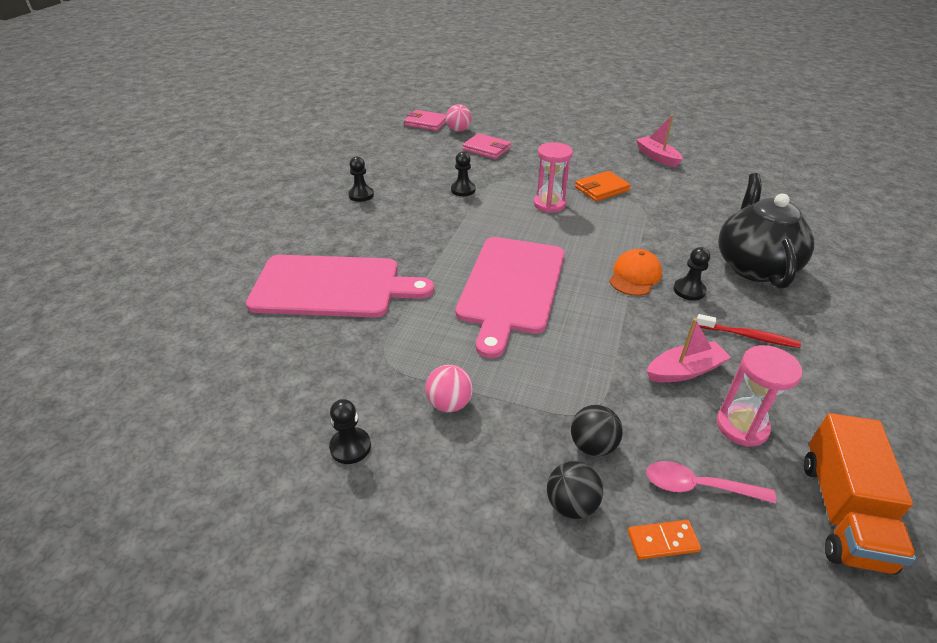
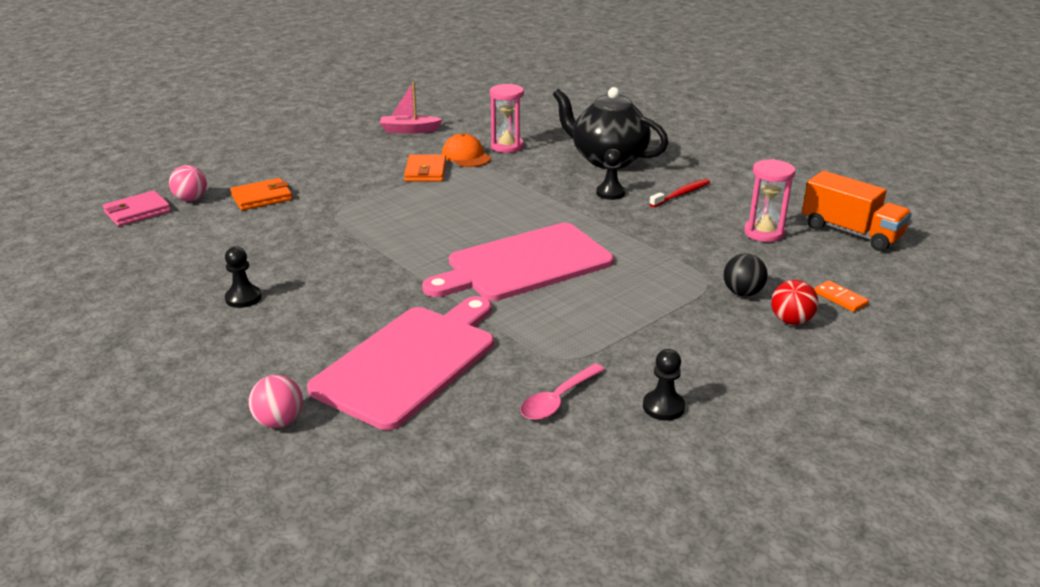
camera: 60 degrees left, 10 degrees down
(449, 403) = (650, 341): pink ball -> pink ball (279, 421)
(463, 190) = (325, 236): black pawn -> none
(486, 149) = (262, 197): pink wallet -> orange wallet
(511, 287) = (524, 264): pink cutting board -> pink cutting board turned 105 degrees clockwise
(549, 204) = (417, 202): pink hourglass -> pink hourglass (507, 146)
(571, 504) = (791, 321): black ball -> red ball
(635, 276) = (569, 206): orange cap -> orange cap (466, 156)
(662, 541) = (840, 298): orange domino -> orange domino turned 60 degrees counterclockwise
(684, 370) = (696, 230): pink boat -> none
(698, 486) = (804, 268): pink spoon -> pink spoon (558, 400)

